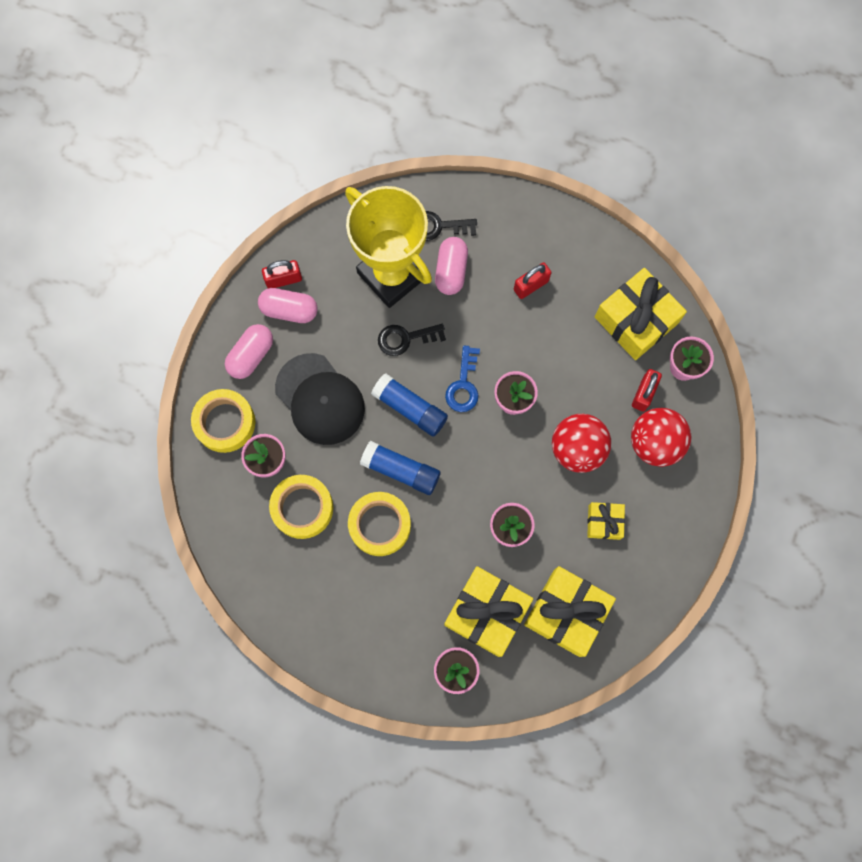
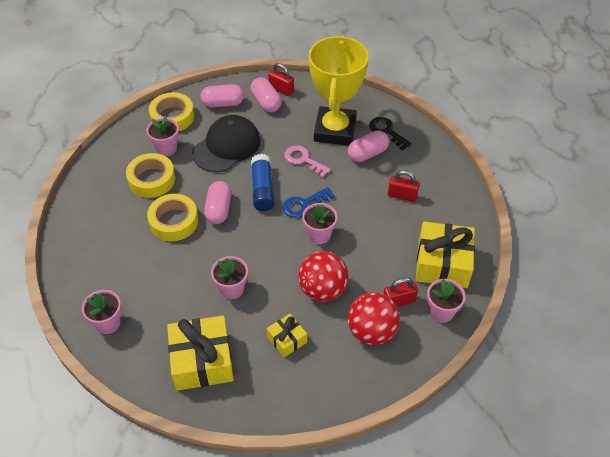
camera: 50 degrees right, 25 degrees down
(320, 399) = (226, 146): black cap -> black cap turned 150 degrees counterclockwise
(401, 470) = (219, 209): blue glue stick -> pink capsule
(405, 338) = (303, 160): black key -> pink key
(487, 613) = (163, 314): yellow gift -> none

